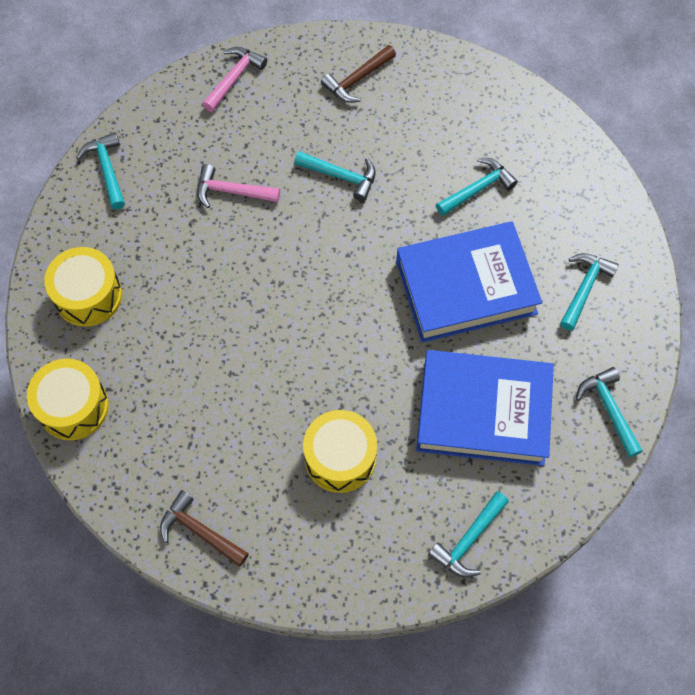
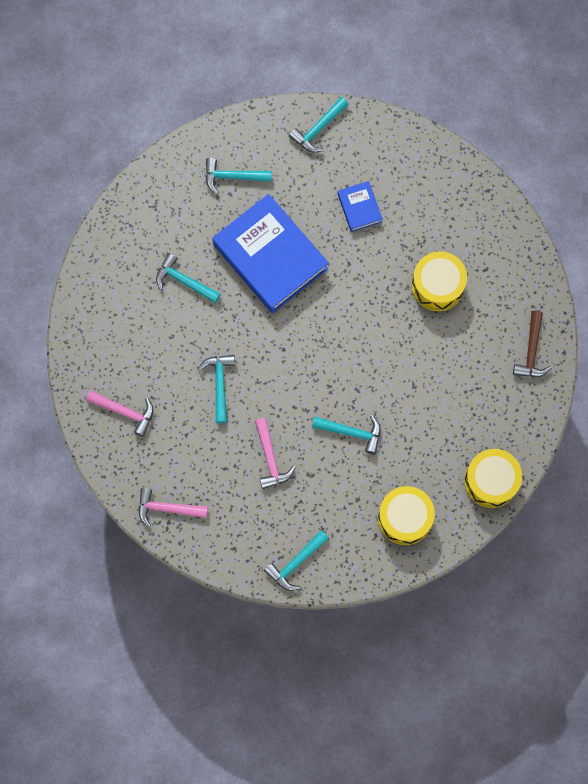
camera: 115 degrees left, 10 degrees up
(357, 80) = (125, 412): brown hammer -> pink hammer
(468, 540) = (452, 182): turquoise hammer -> turquoise hammer (352, 432)
(483, 412) = (359, 208): blue book -> blue book, size x0.46

